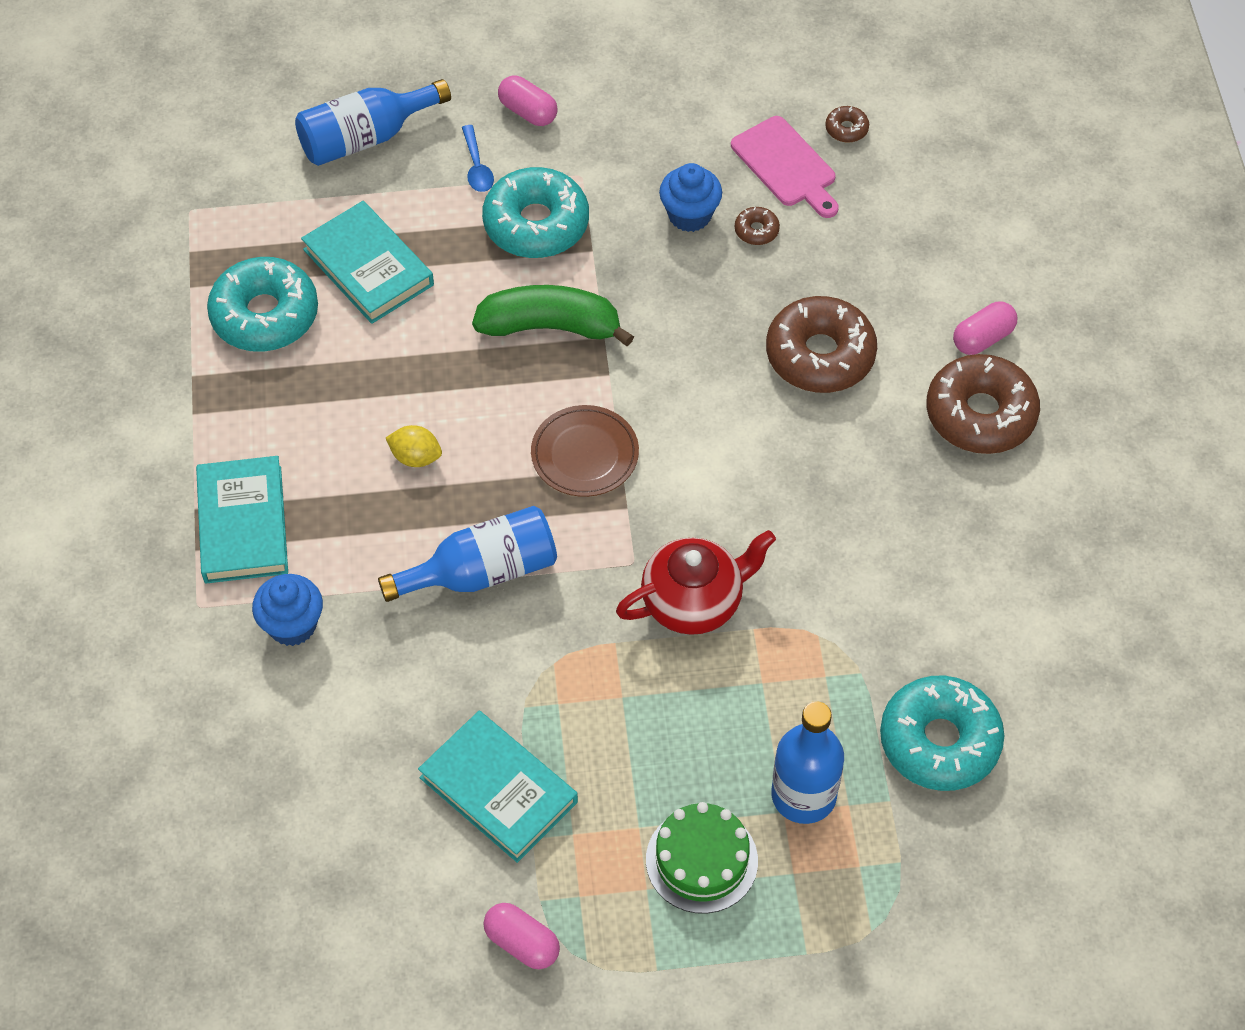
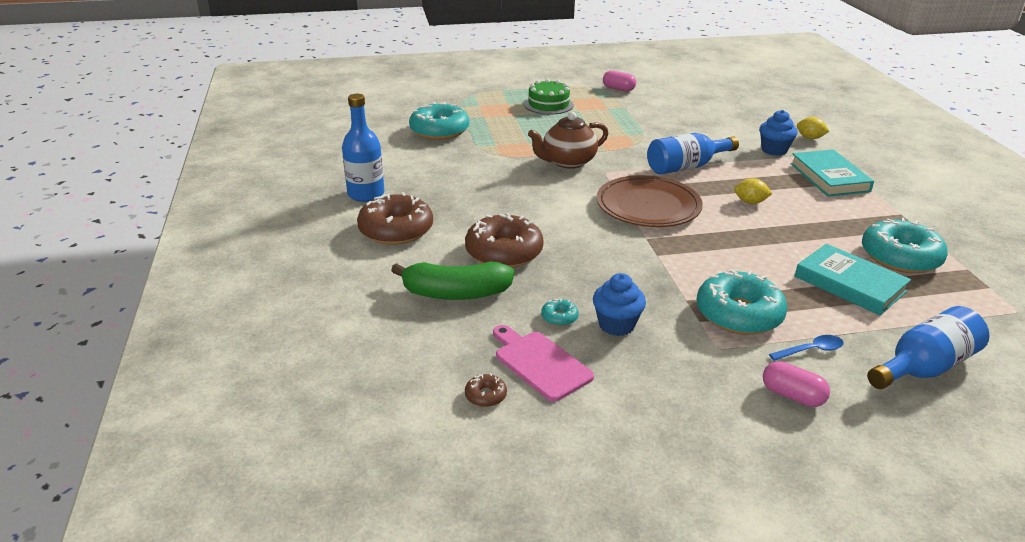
camera: 175 degrees right, 25 degrees down
(196, 670) = (810, 138): none -> yellow lemon
(477, 167) = (811, 350): blue spoon -> blue spoon turned 90 degrees clockwise
(498, 790) = (645, 116): turquoise book -> none
(550, 327) = (697, 258): green banana -> green banana (456, 293)
(585, 454) = (648, 206): brown plate -> brown plate, size x1.55
(693, 602) = (568, 162): red teapot -> brown teapot
(756, 230) = (559, 317): brown donut -> turquoise donut
(803, 795) = (505, 118): blue bottle -> blue bottle (366, 194)
(983, 338) = (386, 264): pink capsule -> none

